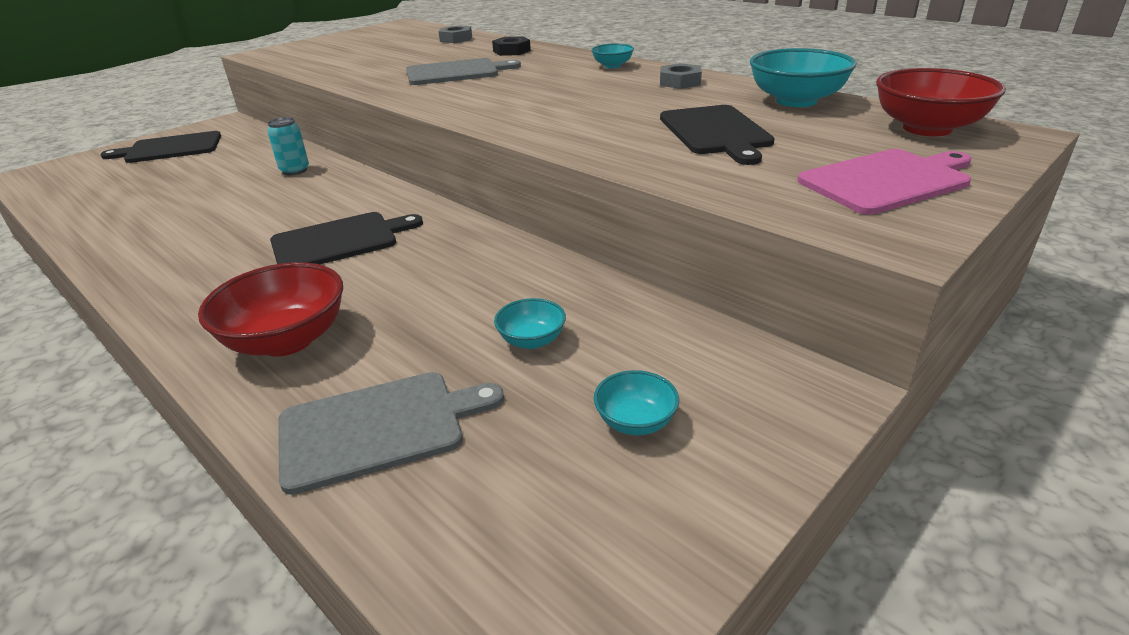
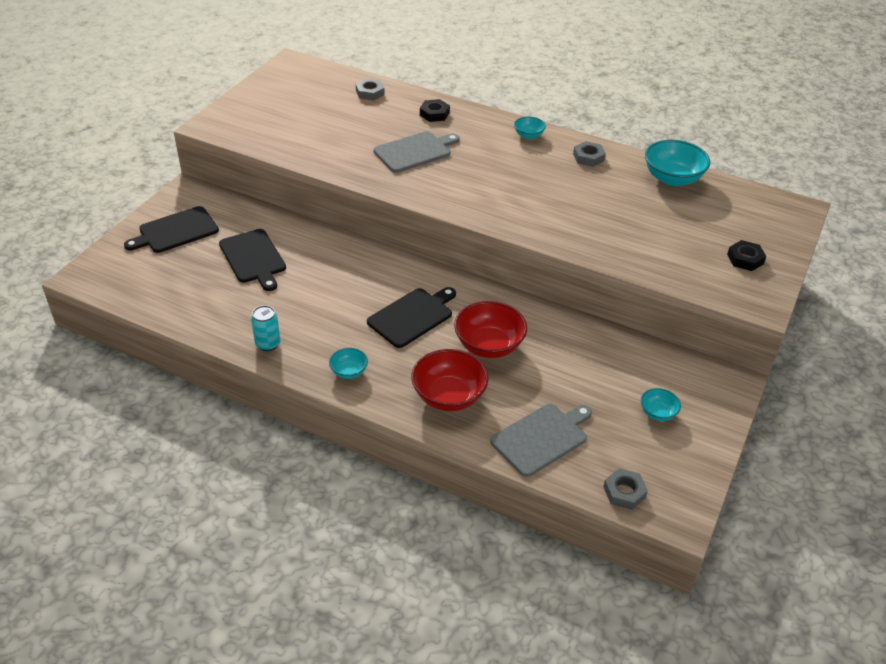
camera: 20 degrees left, 10 degrees up
(295, 170) = (313, 248): turquoise can -> turquoise can (268, 344)
(461, 572) = (624, 492): none -> grey nut
(531, 340) = (582, 375): turquoise bowl -> turquoise bowl (349, 371)
(715, 132) = (639, 219): black cutting board -> black cutting board (253, 258)
(887, 181) = (745, 259): pink cutting board -> black nut
(927, 128) = (754, 205): red bowl -> red bowl (489, 345)

